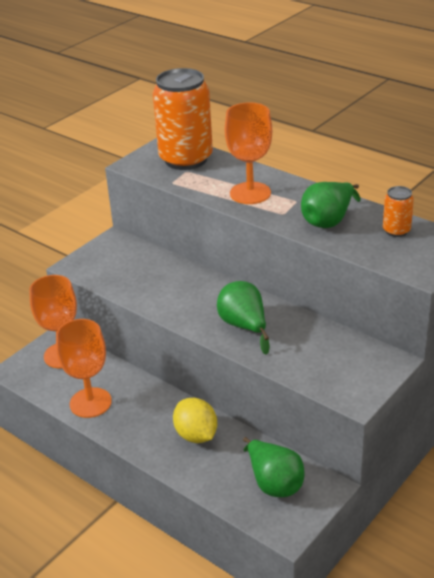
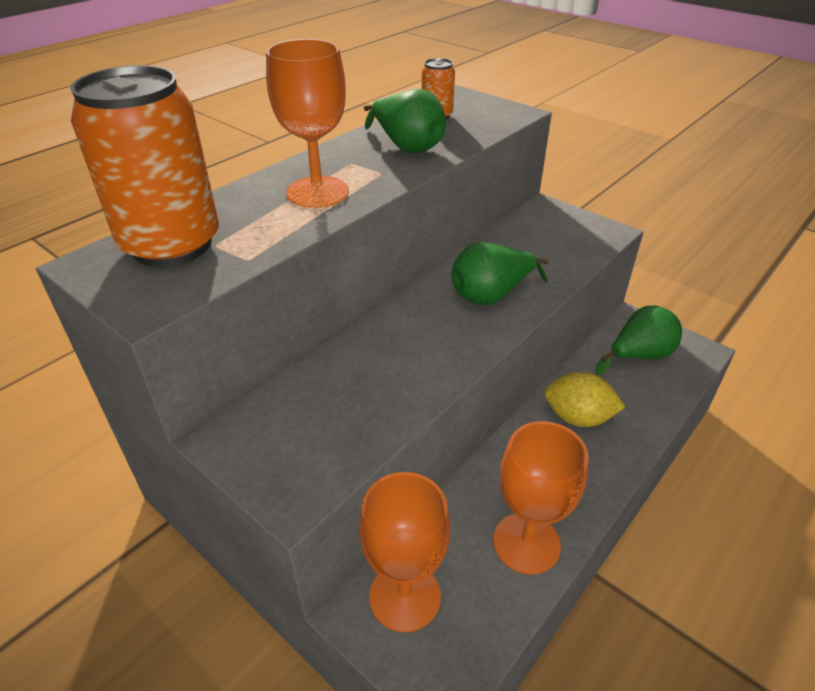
camera: 90 degrees left, 5 degrees up
(196, 435) = (578, 417): yellow lemon -> yellow lemon turned 45 degrees clockwise

